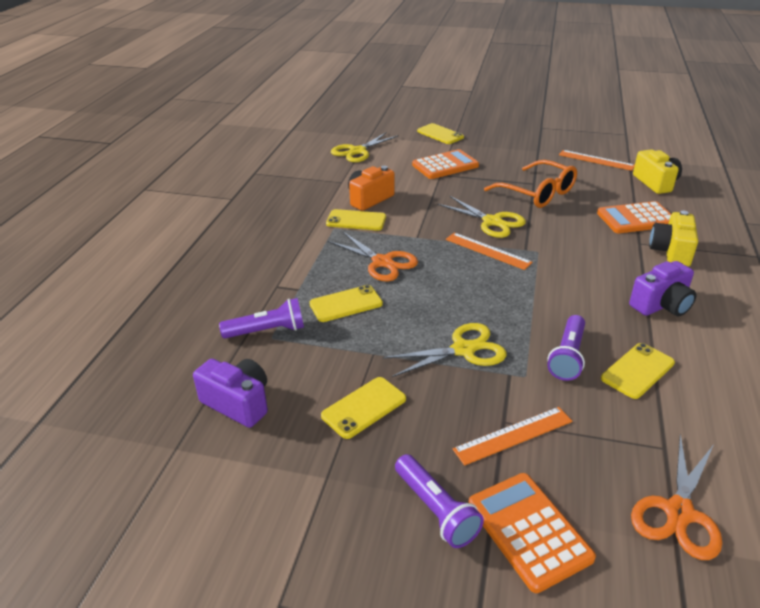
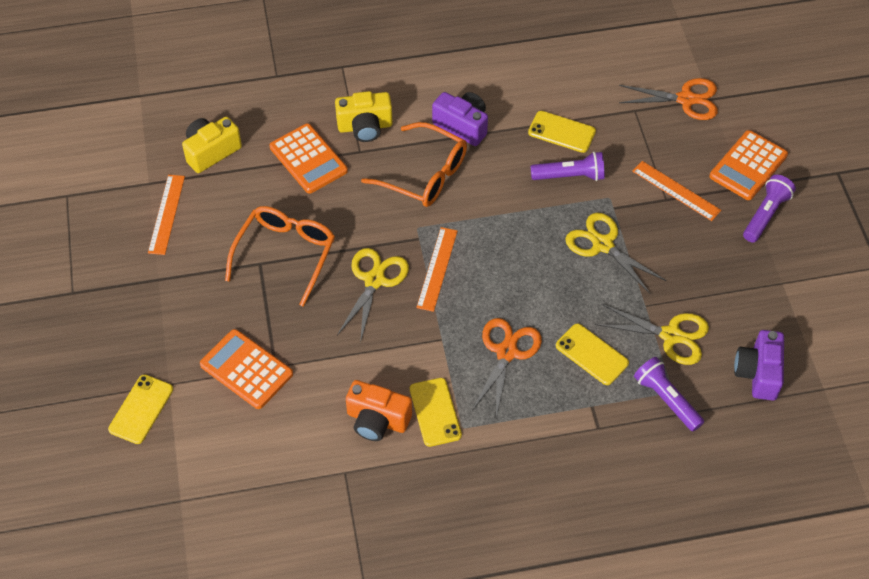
camera: 115 degrees left, 20 degrees up
(357, 151) = (241, 494): yellow scissors -> yellow scissors (671, 335)
(364, 407) = (707, 287): yellow phone -> none
(600, 269) = (424, 175): none -> orange glasses

